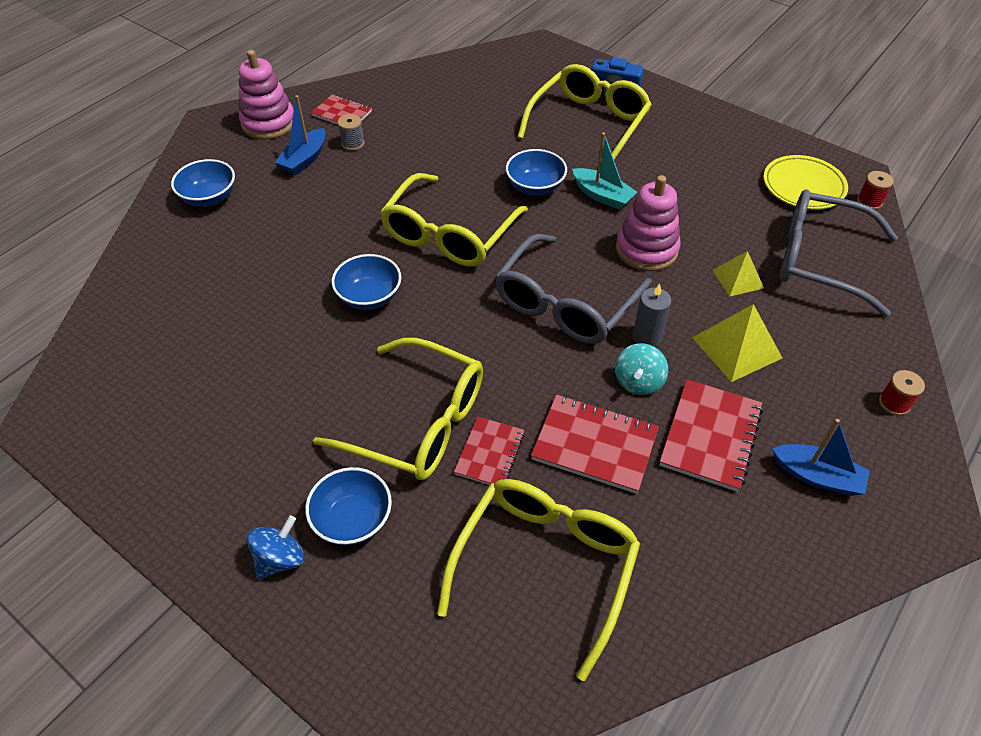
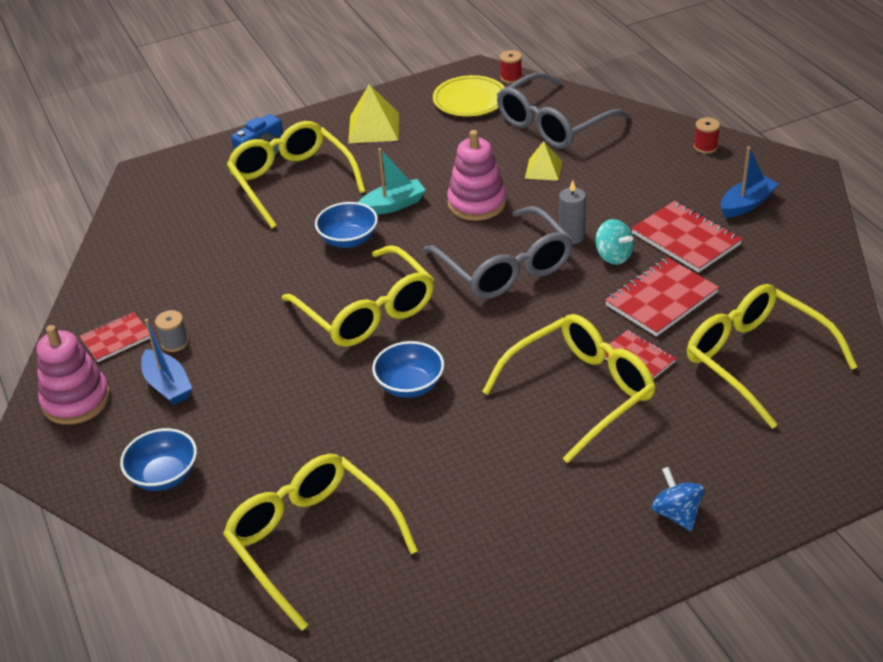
camera: 60 degrees left, 10 degrees down
(167, 305) = (312, 540): none -> yellow glasses
(352, 519) = (659, 458): blue bowl -> none
(736, 347) = (611, 196): yellow pyramid -> yellow pyramid (373, 128)

